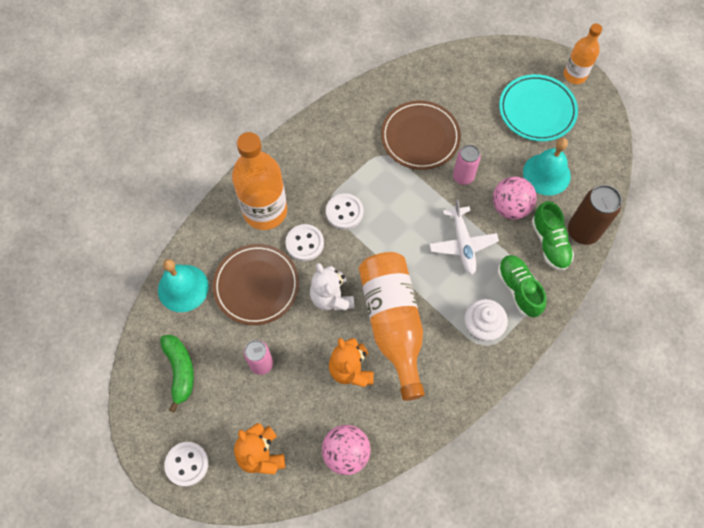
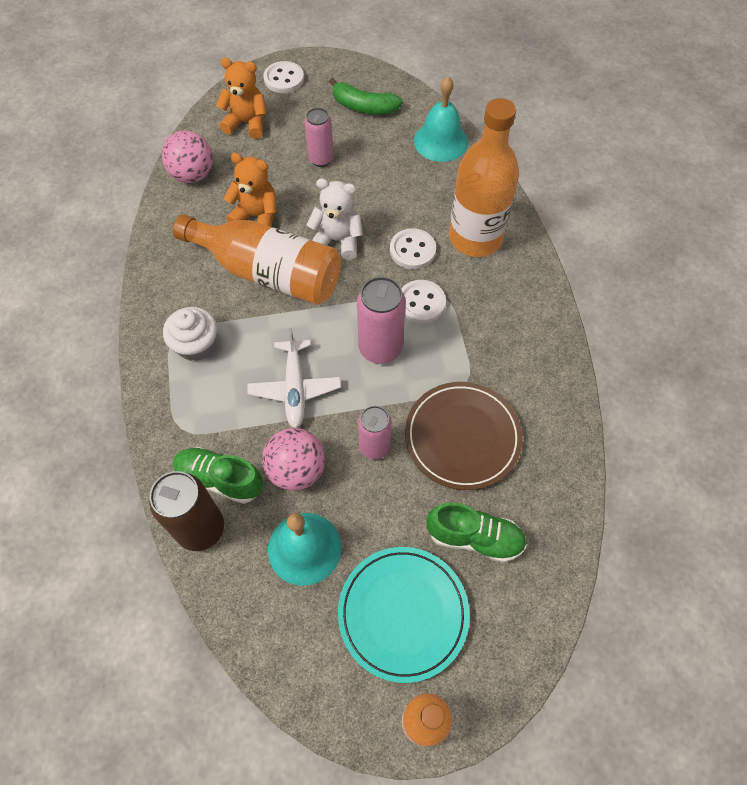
camera: 125 degrees right, 5 degrees down
(256, 285) = (398, 192): brown plate -> none
(397, 214) = (380, 348): none -> pink can
(462, 244) = (295, 388): white plane -> white plane turned 120 degrees counterclockwise
(518, 289) = (200, 406): green shoe -> green shoe (474, 538)

